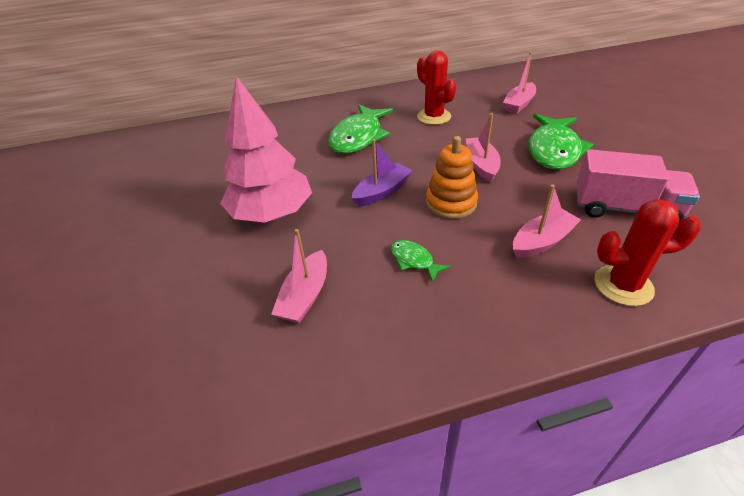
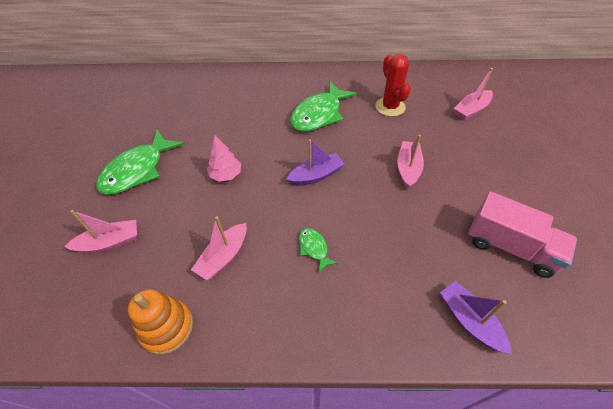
camera: 15 degrees right, 10 degrees up
(272, 214) = (226, 175): pink tree -> pink tree, size x0.49
(451, 203) = (366, 201): orange stacking toy -> orange stacking toy (167, 327)
(542, 241) = (423, 259): pink boat -> pink boat (110, 242)
(553, 150) = (478, 168): green fish -> green fish (138, 170)
(623, 285) = (469, 320): red cactus -> purple boat

